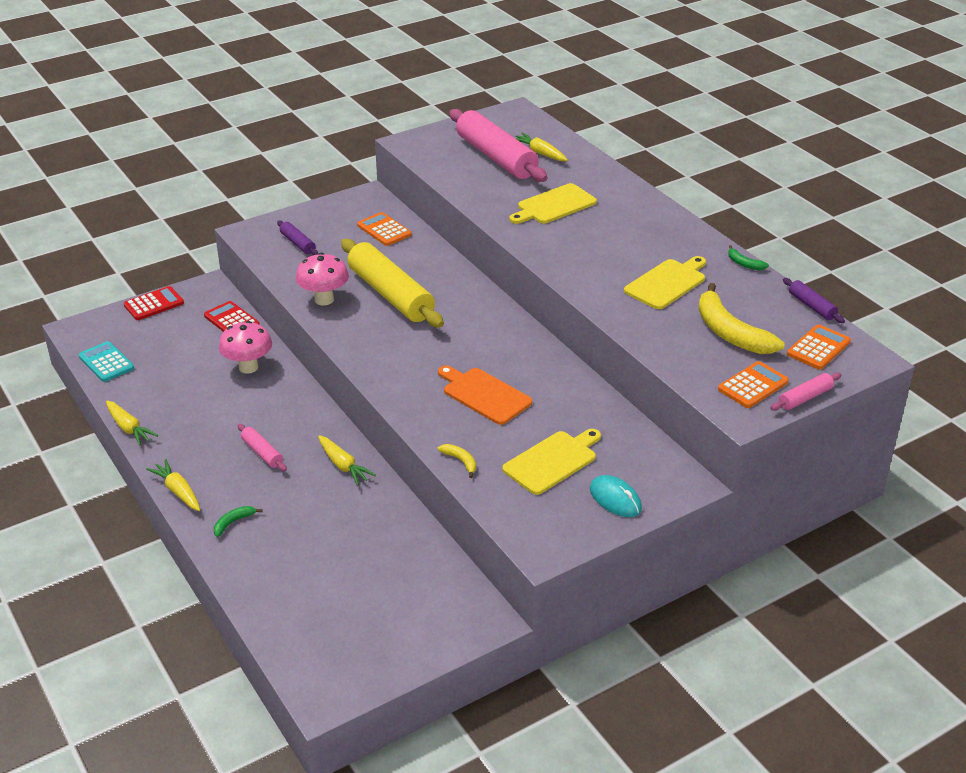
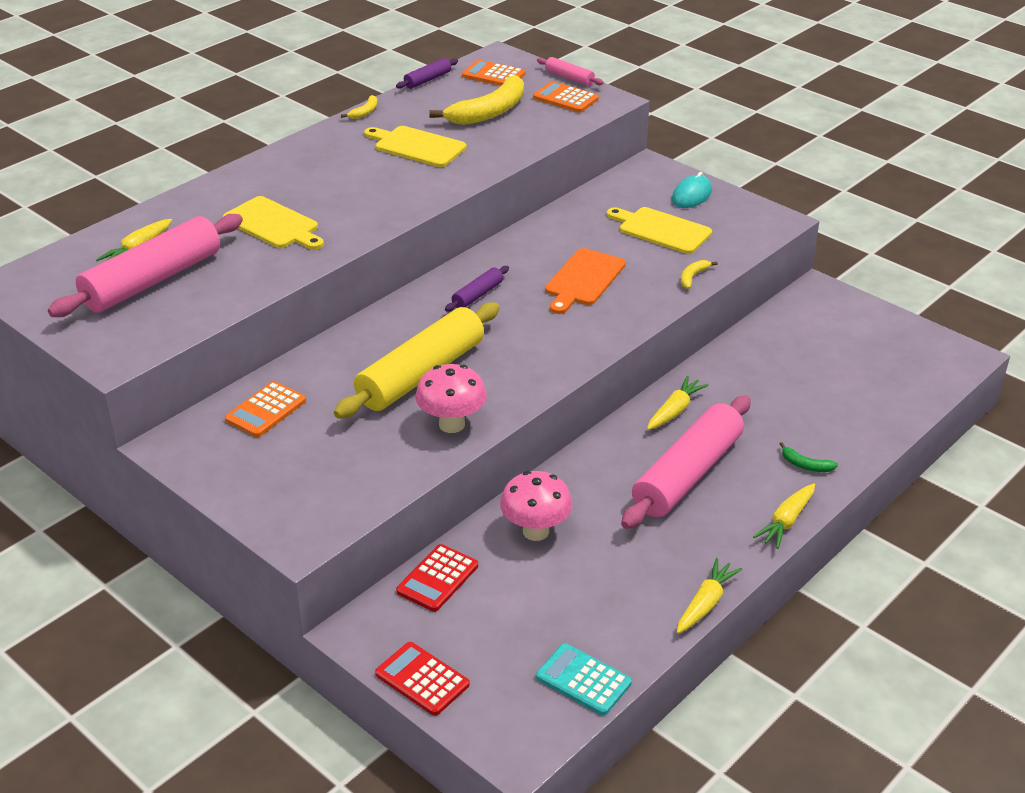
camera: 105 degrees left, 0 degrees up
(106, 362) = (583, 680): turquoise calculator -> turquoise calculator turned 90 degrees clockwise
(262, 453) = (687, 474): pink rolling pin -> pink rolling pin, size x2.24
(298, 243) = (319, 481): purple rolling pin -> purple rolling pin (477, 295)
(744, 263) = (365, 112): green banana -> yellow banana

